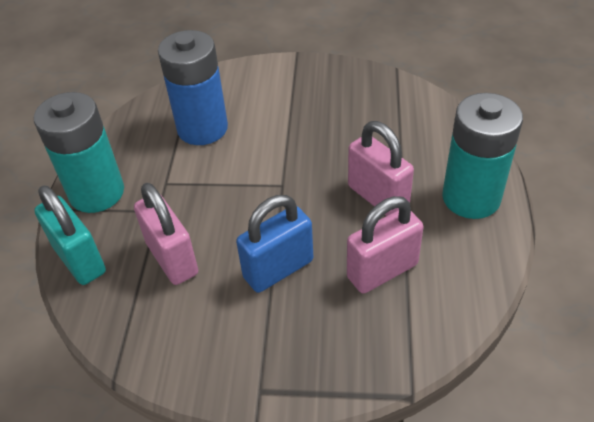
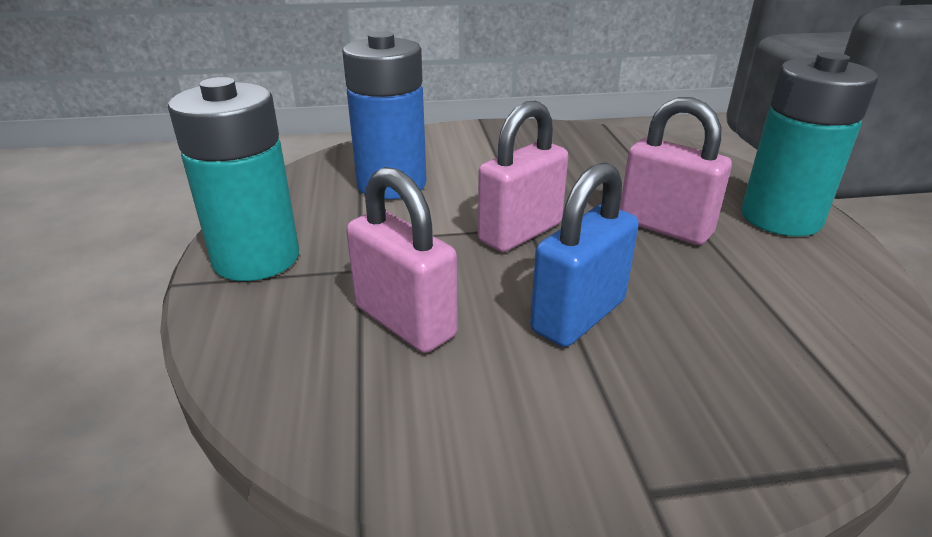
camera: 15 degrees left, 15 degrees down
(80, 260) = (246, 340): turquoise padlock -> none
(382, 271) = (730, 301): pink padlock -> pink padlock (520, 233)

